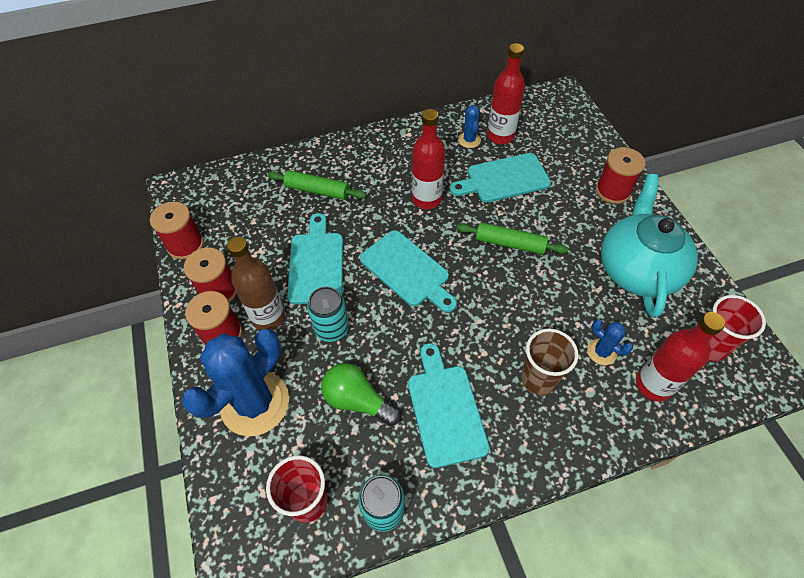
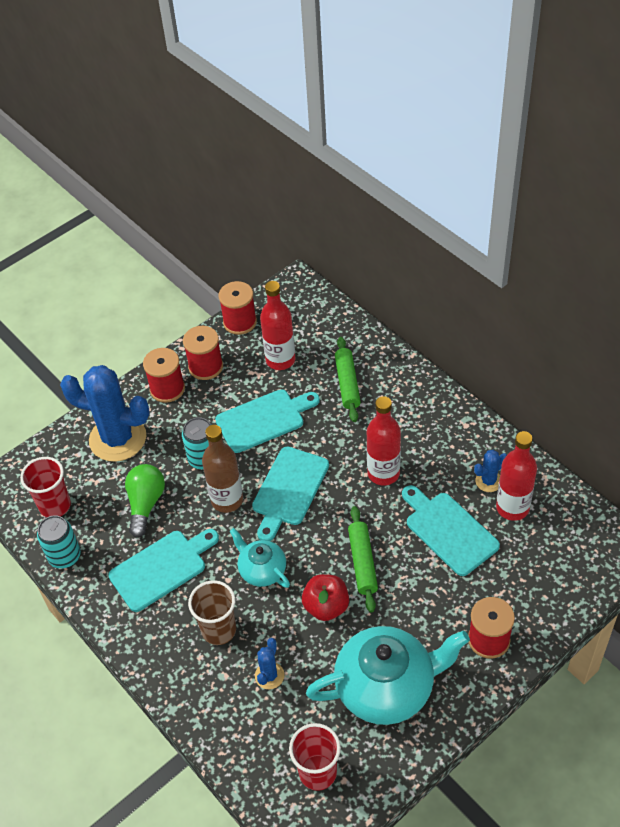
camera: 70 degrees right, 5 degrees down
(268, 317) = (195, 411): brown bottle -> brown bottle (227, 500)
(485, 321) = (261, 570): none -> turquoise teapot
(544, 284) = (326, 606): none -> red apple
(653, 385) = (251, 728): red bottle -> red bottle (280, 360)

